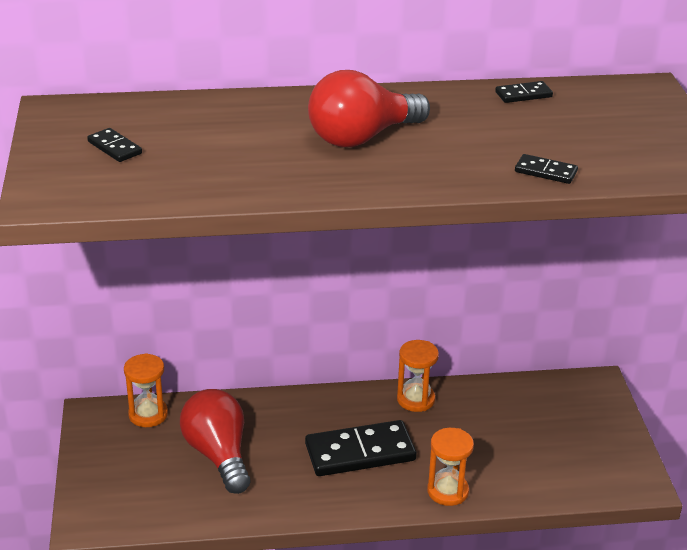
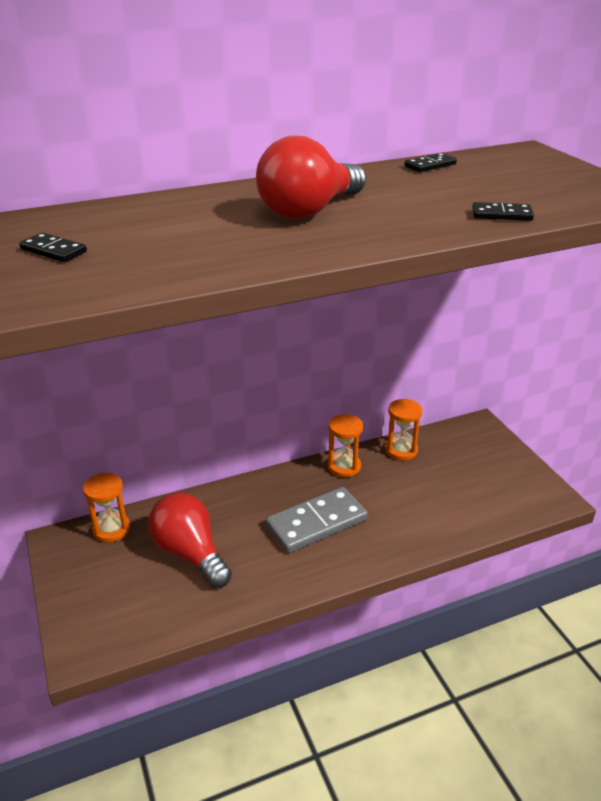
camera: 15 degrees left, 0 degrees up
(360, 452) = (316, 523): black domino -> grey domino
(447, 491) = (406, 541): orange hourglass -> orange hourglass (401, 450)

